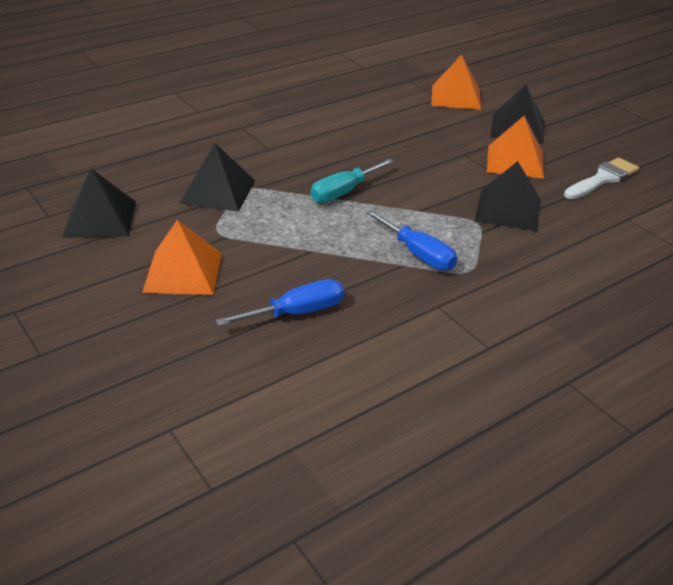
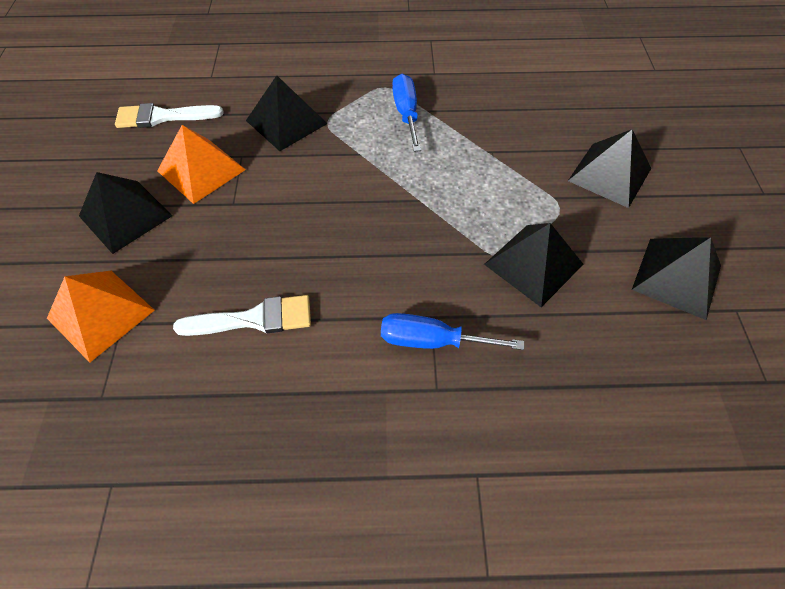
camera: 145 degrees left, 20 degrees up
(183, 272) = (609, 174): orange pyramid -> black pyramid
(297, 313) = (536, 105): blue screwdriver -> blue screwdriver (432, 341)
(343, 192) = (406, 205): turquoise screwdriver -> none
(373, 118) = (254, 319): none -> white brush

